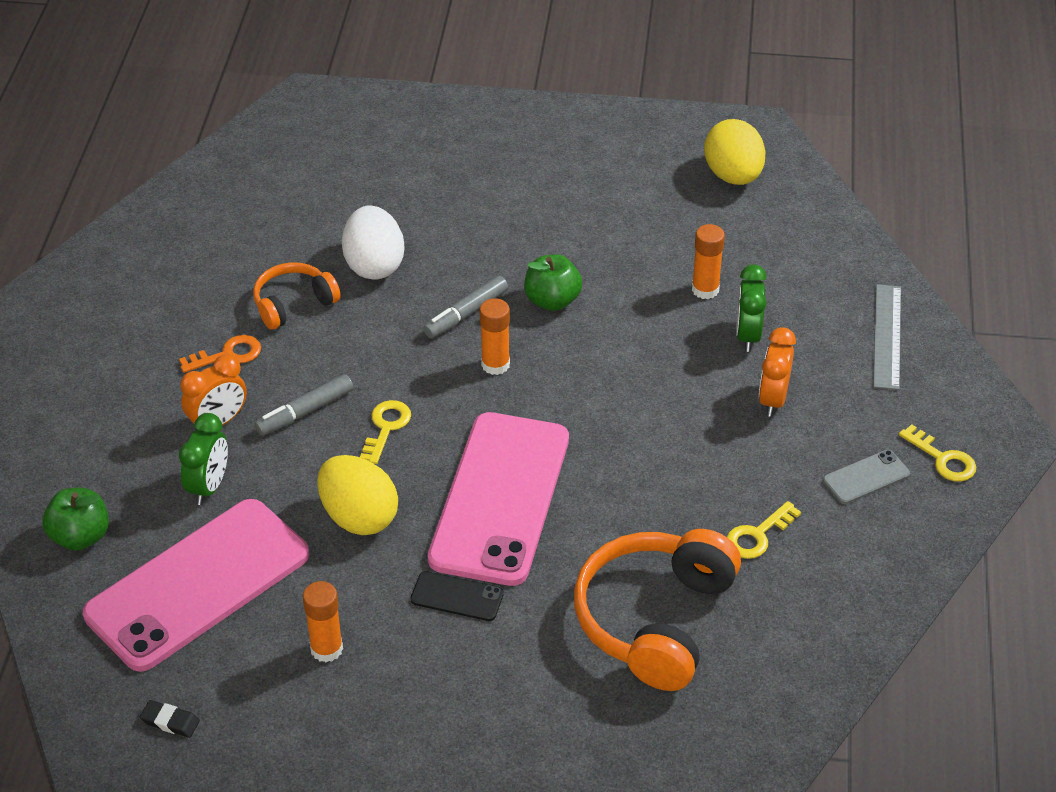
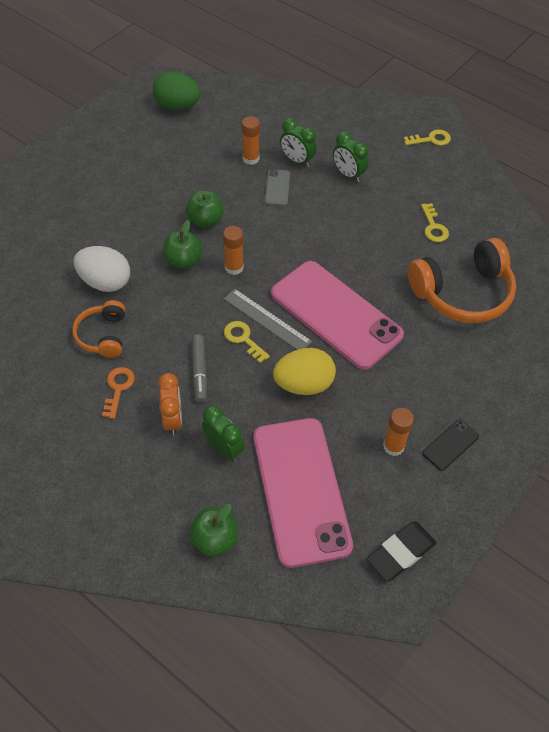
camera: 60 degrees left, 10 degrees up
(170, 721) = (400, 553): black eraser -> black eraser, size x1.88
(457, 597) = (394, 367): black phone -> black phone (450, 445)
(466, 314) = (183, 261): grey marker -> green apple
(655, 619) = (462, 293): orange headphones -> orange headphones turned 75 degrees counterclockwise
(733, 176) = (177, 106): yellow egg -> green egg
(773, 399) = (348, 175): orange clock -> green clock
(866, 477) = (423, 170): grey phone -> grey phone (277, 188)
(887, 336) = (338, 115): grey ruler -> grey ruler (267, 320)

